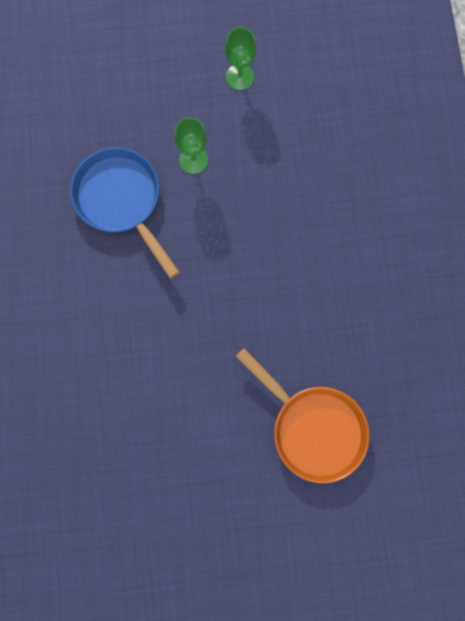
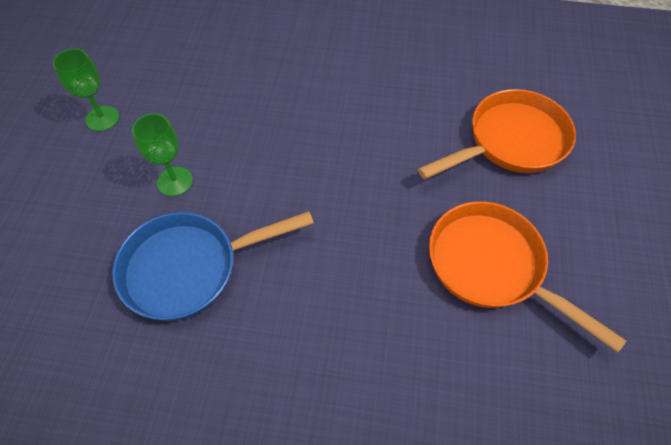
camera: 75 degrees left, 20 degrees down
(179, 426) = (492, 267): none -> orange pan

